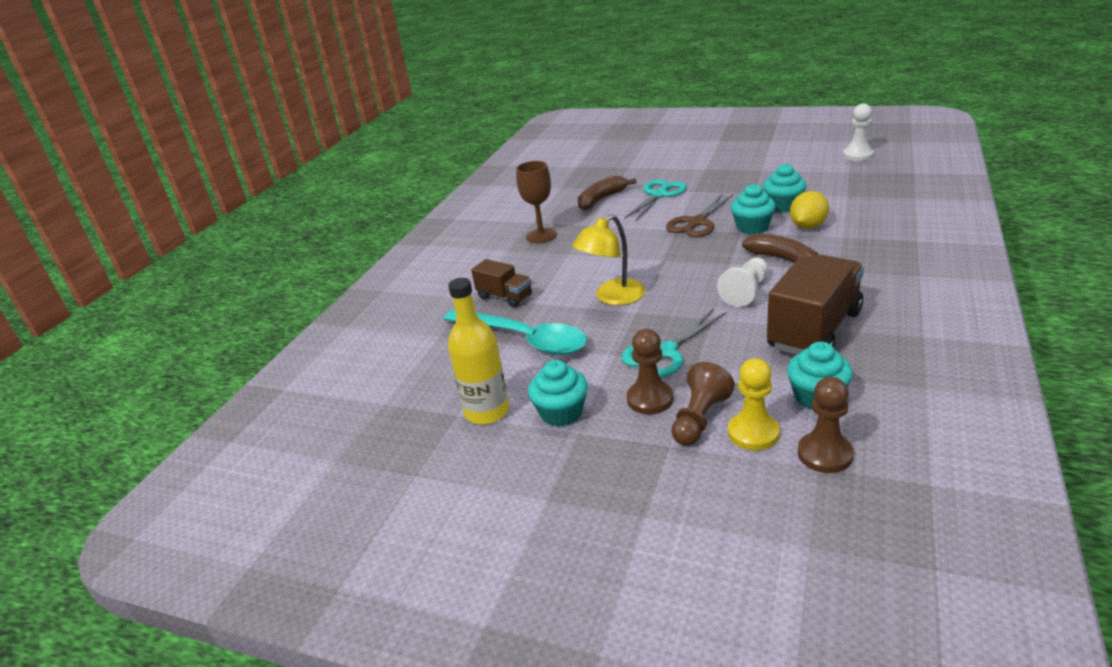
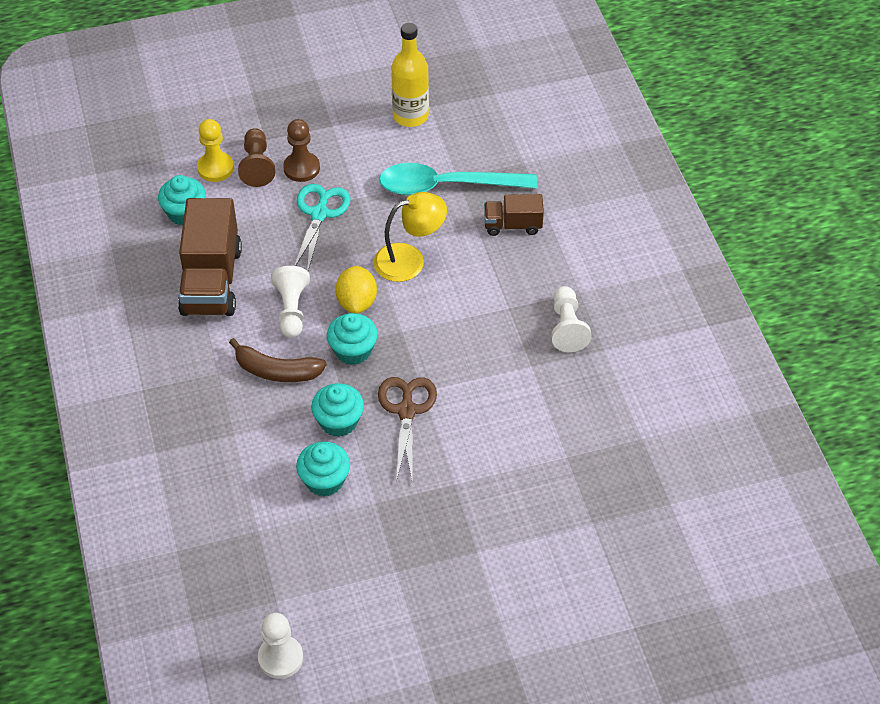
camera: 140 degrees right, 20 degrees up
(541, 236) = (567, 327): brown goblet -> white pawn
(561, 413) = (356, 135): turquoise cupcake -> turquoise cupcake (353, 351)
(601, 199) = (560, 425): brown banana -> none
(612, 297) = (409, 260): yellow lamp -> yellow lamp turned 60 degrees clockwise
(659, 195) = (493, 459): turquoise scissors -> none
(808, 226) = (278, 443): yellow lemon -> yellow lemon (357, 302)
(824, 454) = (164, 170): brown pawn -> none

